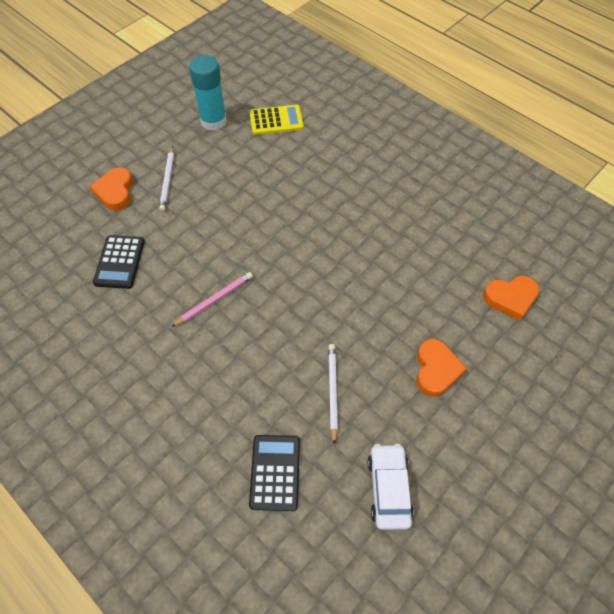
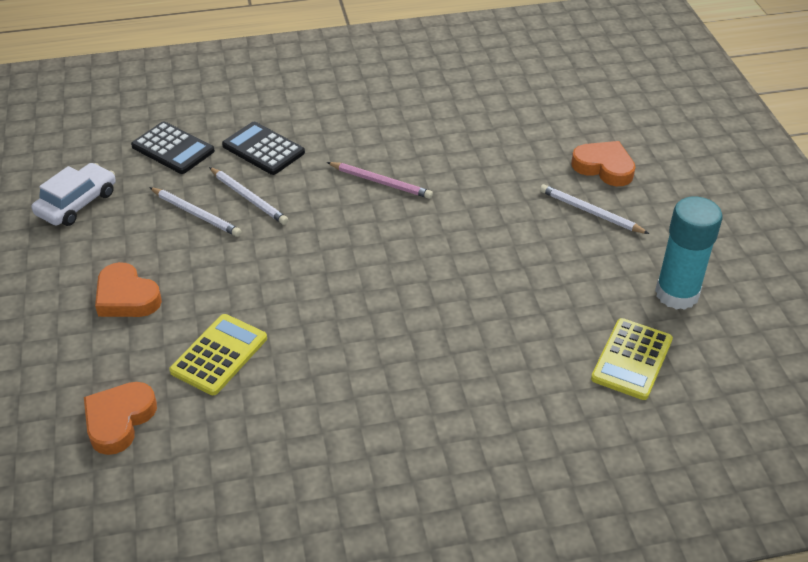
camera: 125 degrees right, 15 degrees down
(119, 262) = (494, 139): black calculator -> black calculator (263, 149)
(214, 300) = (380, 182): pink pencil -> pink pencil turned 60 degrees counterclockwise
(290, 370) = (248, 198): none -> white pencil
(388, 488) = (77, 203): white car -> white car turned 90 degrees counterclockwise
(428, 285) = (219, 355): none -> yellow calculator

